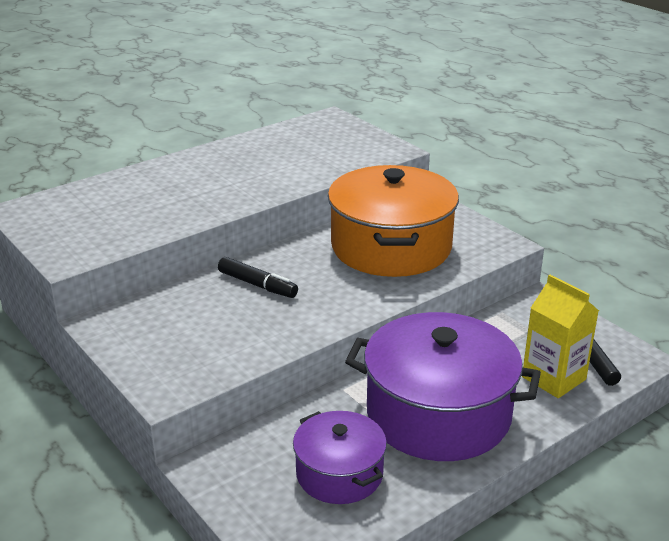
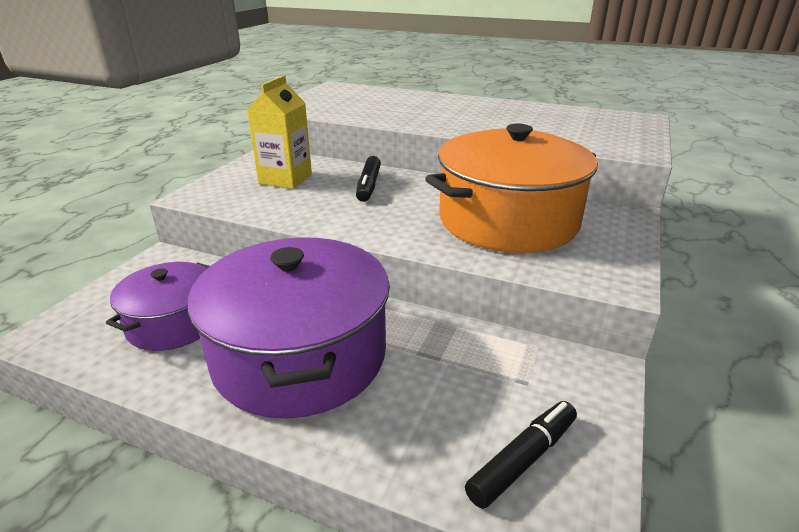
camera: 60 degrees right, 0 degrees up
(553, 378) = (441, 432): yellow carton -> yellow carton (285, 179)

